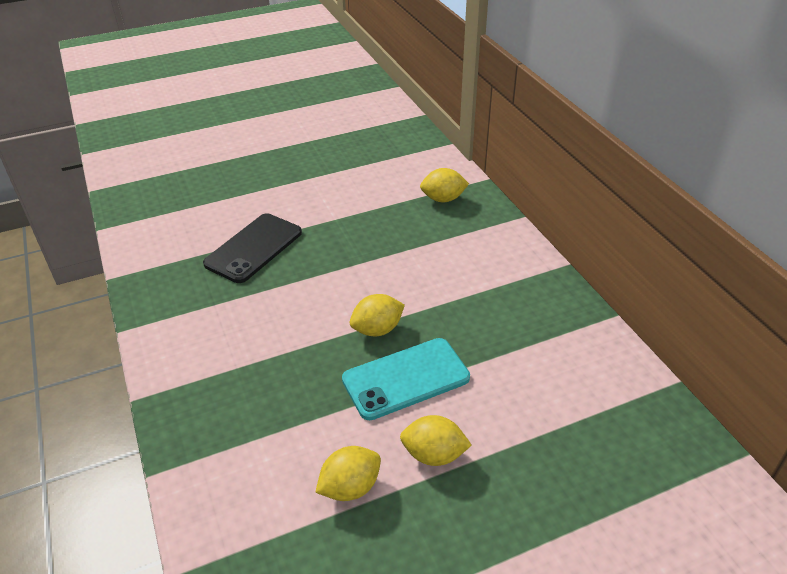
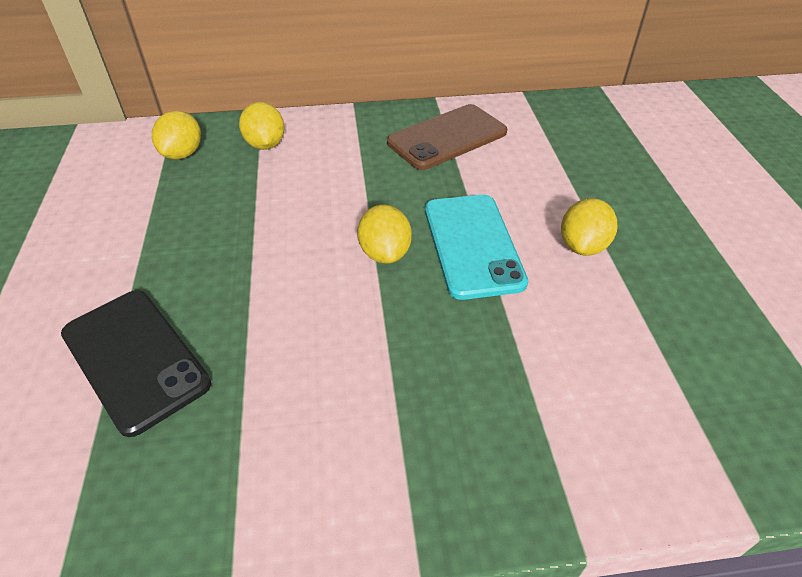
camera: 75 degrees left, 5 degrees up
(350, 487) = (620, 319): yellow lemon -> yellow lemon (265, 145)
(551, 336) = (447, 137): none -> brown phone

